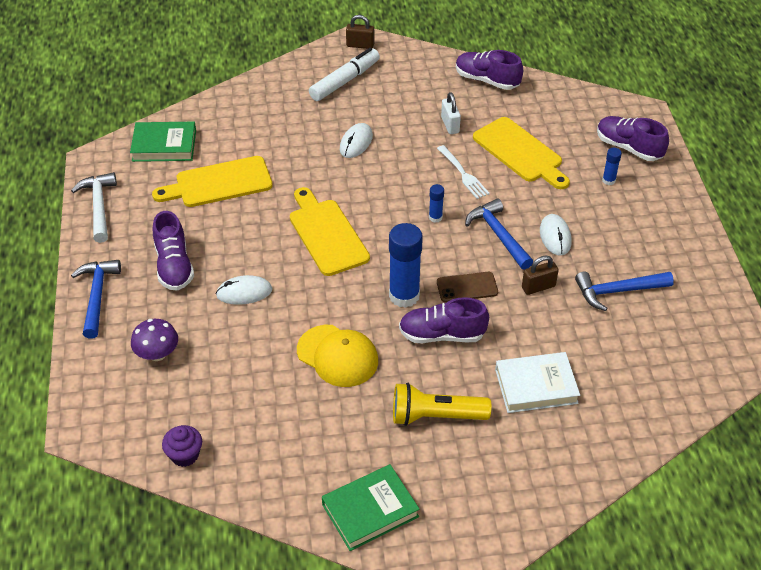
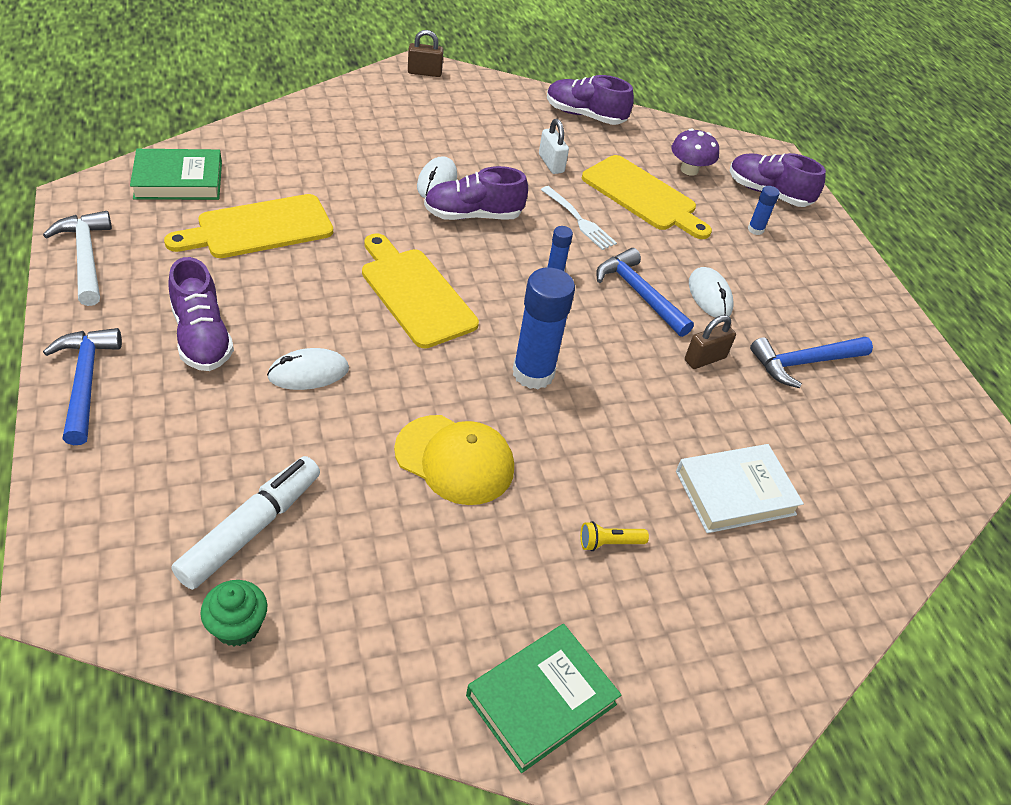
camera: 15 degrees left, 0 degrees up
(157, 354) = (183, 466): purple mushroom -> purple mushroom (689, 170)
(185, 455) = (237, 626): purple cupcake -> green cupcake
(345, 81) = (412, 111): white marker -> white marker (251, 529)
(435, 416) = (609, 543): yellow flashlight -> yellow flashlight, size x0.47
(442, 335) = (594, 425): purple shoe -> purple shoe (473, 215)
(467, 287) = (614, 361): brown phone -> none

